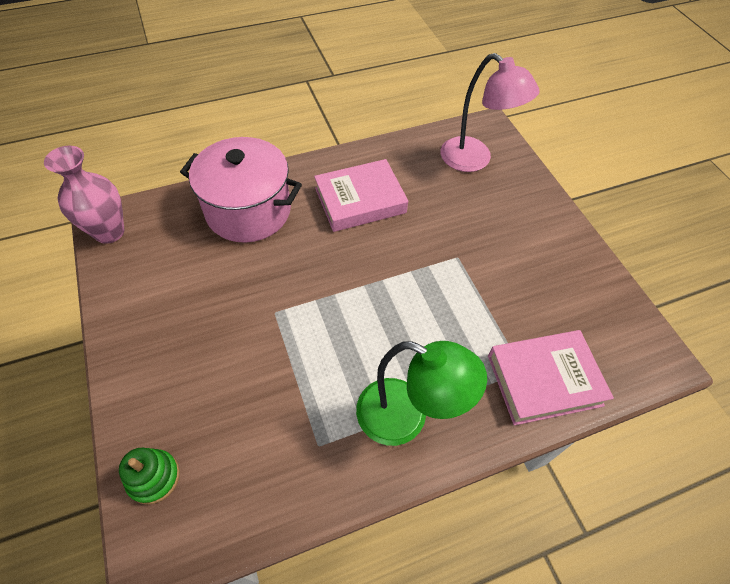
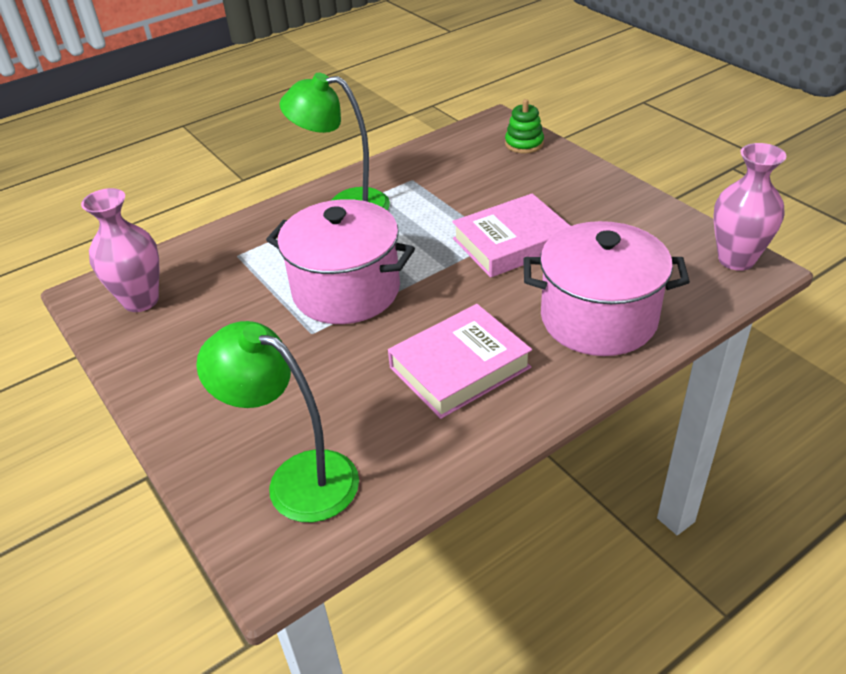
camera: 170 degrees right, 15 degrees down
(424, 291) = (346, 291): none -> pink pot
(474, 160) = (297, 478): pink lamp -> green lamp
(544, 380) = (217, 253): pink book -> pink book (512, 243)
(607, 334) = (141, 300): none -> pink vase

